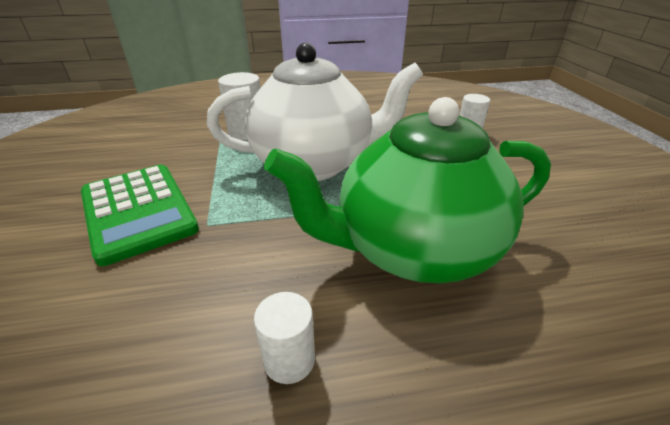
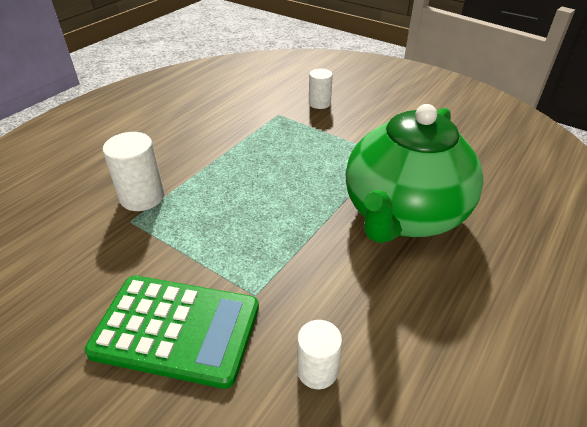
camera: 45 degrees left, 5 degrees up
(289, 360) = (436, 325): white cylinder -> white cylinder (317, 370)
(315, 163) = (253, 192): white teapot -> none

